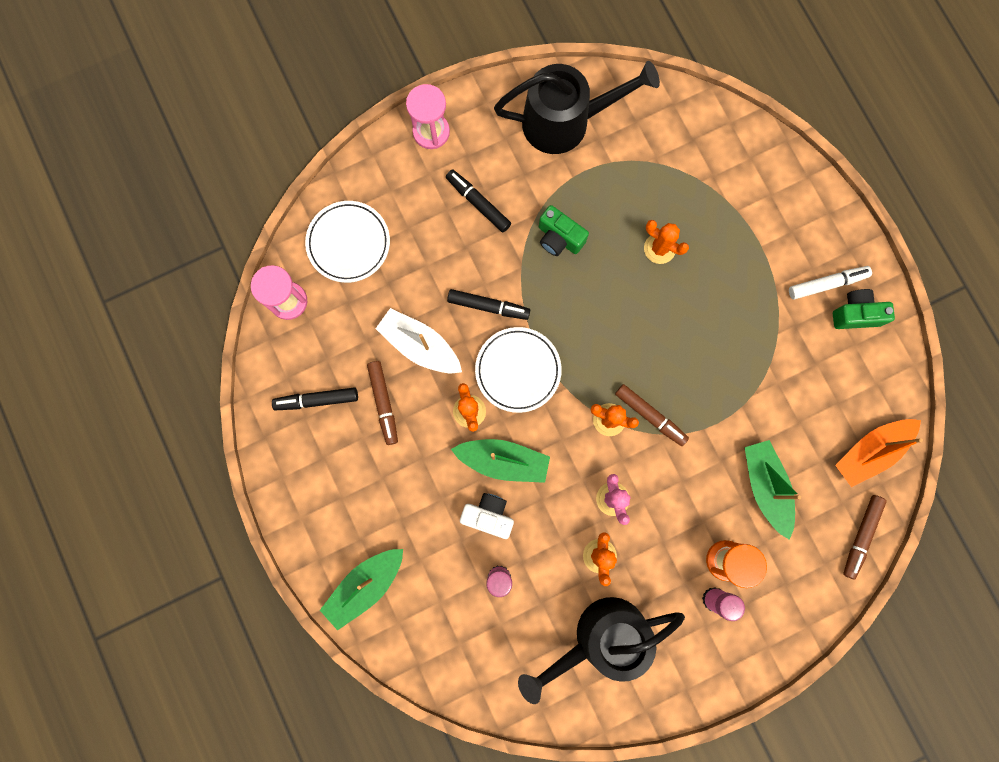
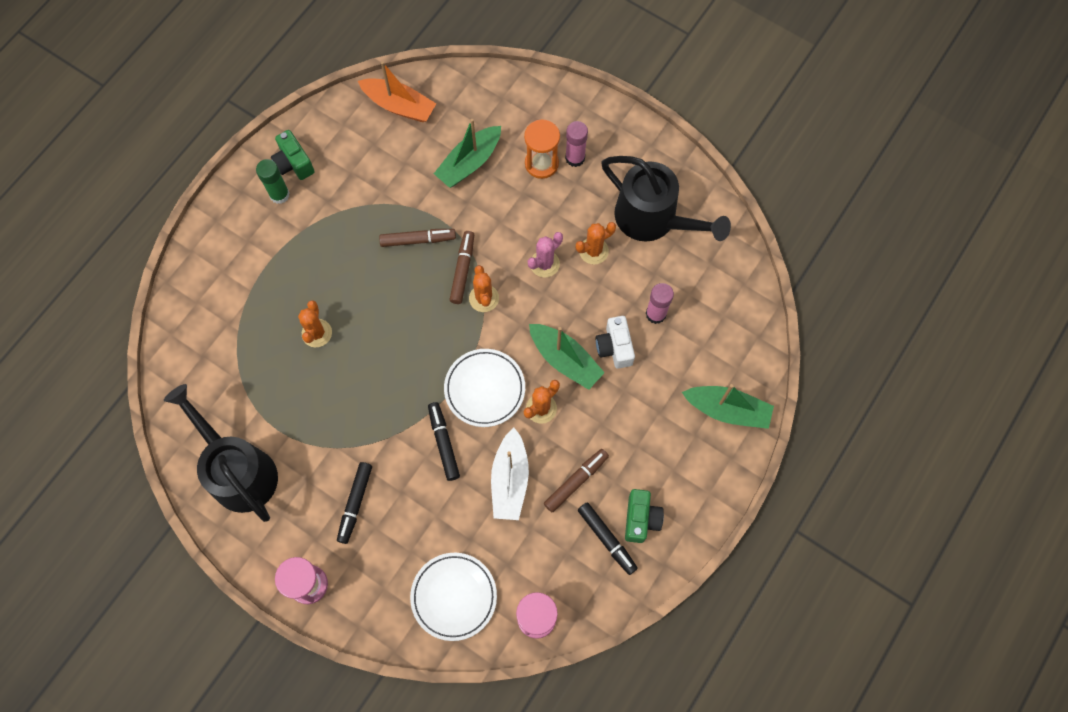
camera: 120 degrees left, 10 degrees down
(503, 461) = (565, 360): green boat -> green boat turned 150 degrees clockwise
(559, 238) = (351, 418): green camera -> green camera (641, 519)
(827, 284) = (279, 194): white marker -> green glue stick
(861, 536) = (467, 84): brown marker -> brown marker (418, 240)

